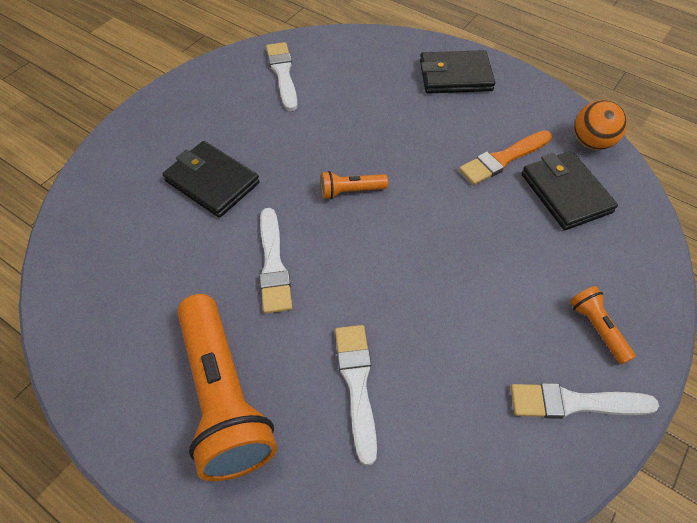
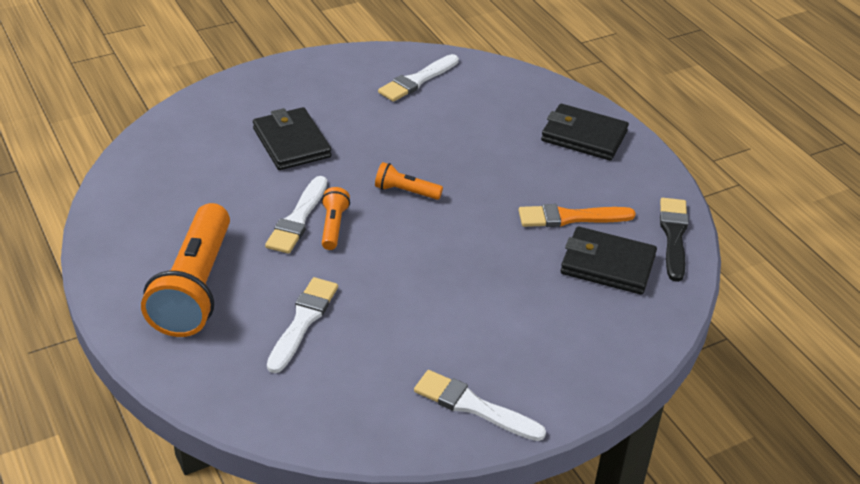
camera: 25 degrees right, 15 degrees down
(282, 73) = (417, 80): white brush -> white brush turned 150 degrees counterclockwise
(566, 193) = (607, 265): black wallet -> black wallet turned 75 degrees counterclockwise
(591, 142) = (673, 236): orange ball -> black brush
(597, 328) = (541, 368): orange flashlight -> orange flashlight (333, 226)

